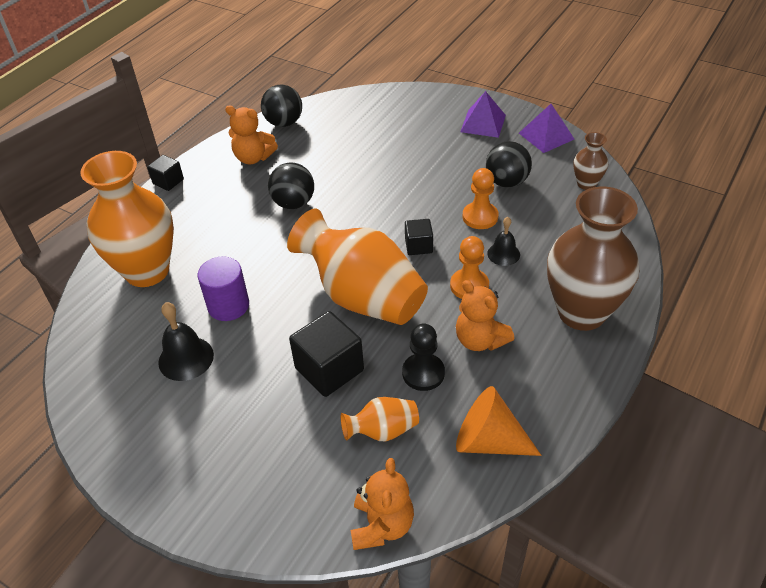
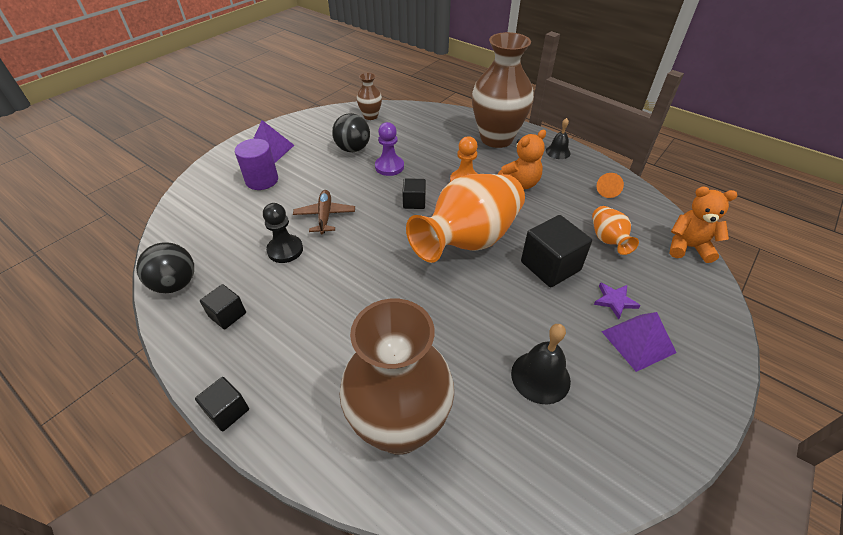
camera: 85 degrees left, 0 degrees up
(147, 271) = (400, 426): orange vase -> brown vase
(228, 305) = (468, 339): purple cylinder -> purple cylinder (262, 180)
(253, 158) = (227, 315): orange teddy bear -> black cube
(280, 427) = (615, 301): none -> purple star
(293, 203) = (326, 281): black ball -> none
(382, 184) = (325, 216): none -> brown plane
(423, 373) = (552, 214): black pawn -> black pawn (285, 250)
(480, 217) = (389, 167): orange pawn -> purple pawn
(488, 441) = (607, 191): orange cone -> orange cone, size x0.51
(503, 254) = (434, 161): black bell -> black bell (558, 152)
(546, 136) = (306, 123): purple pyramid -> purple pyramid (638, 342)

